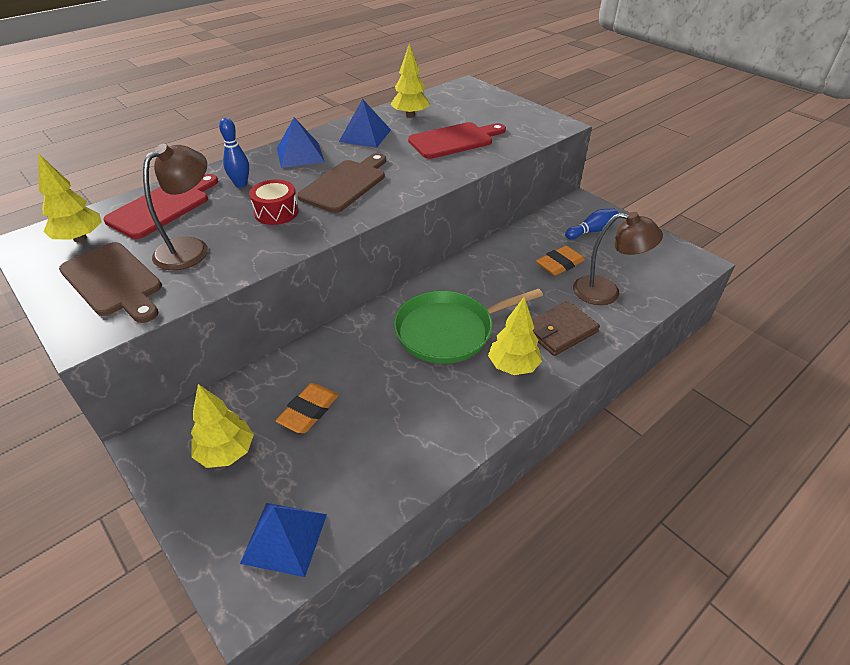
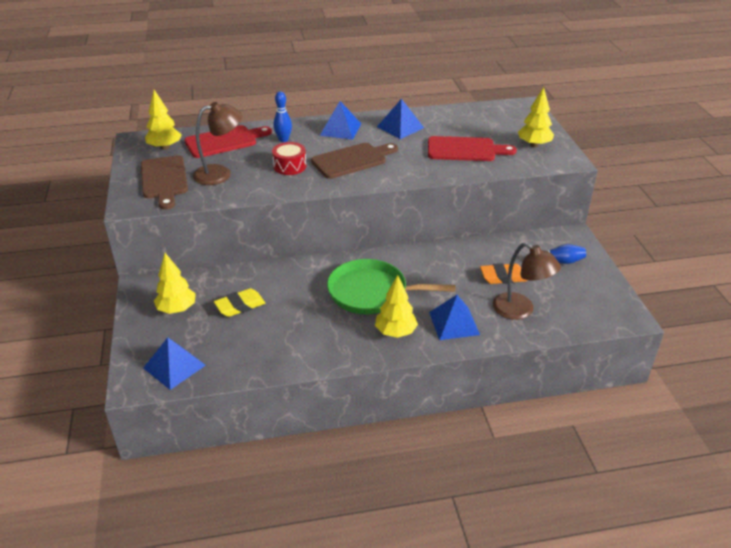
camera: 30 degrees right, 5 degrees down
(309, 411) = (240, 306): orange eraser -> yellow eraser
(410, 115) = (450, 120): yellow tree -> yellow tree (534, 145)
(560, 331) = (454, 323): brown wallet -> blue pyramid

